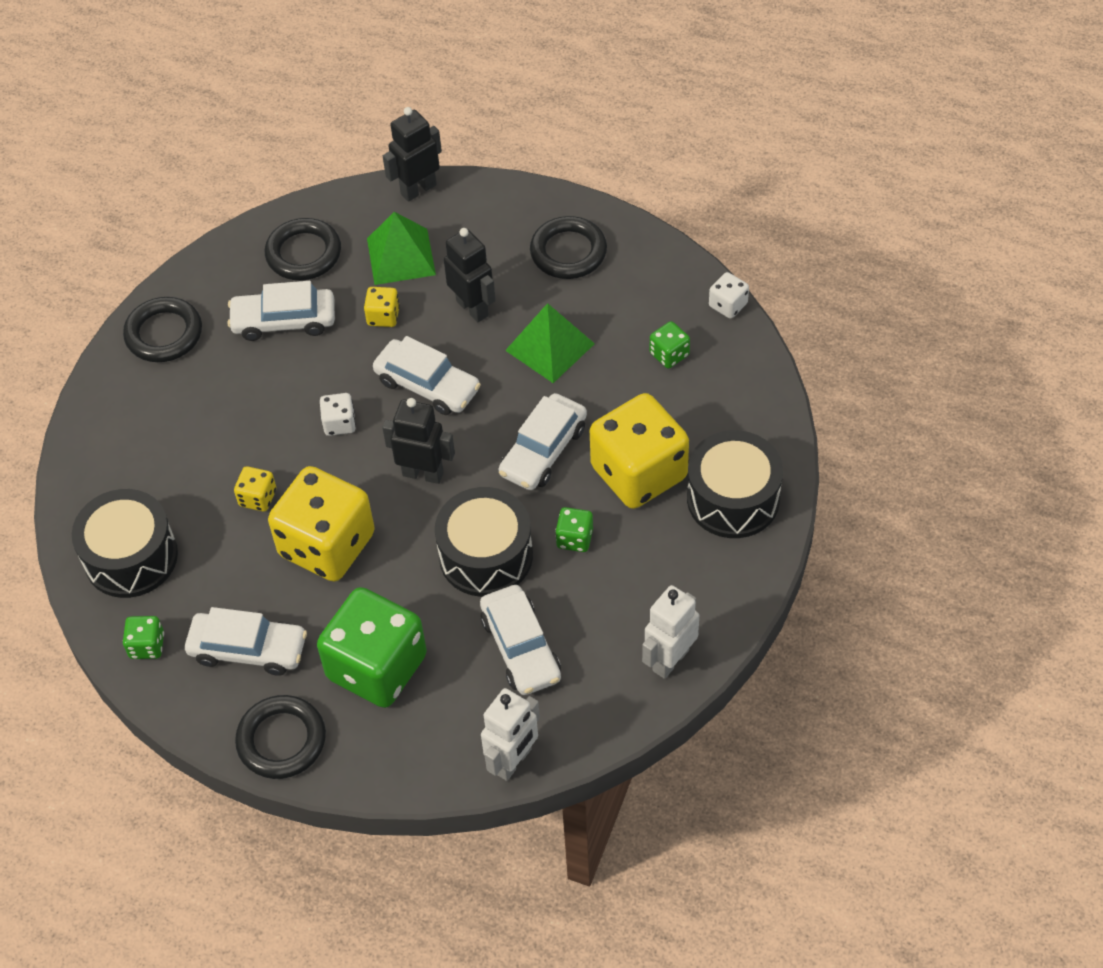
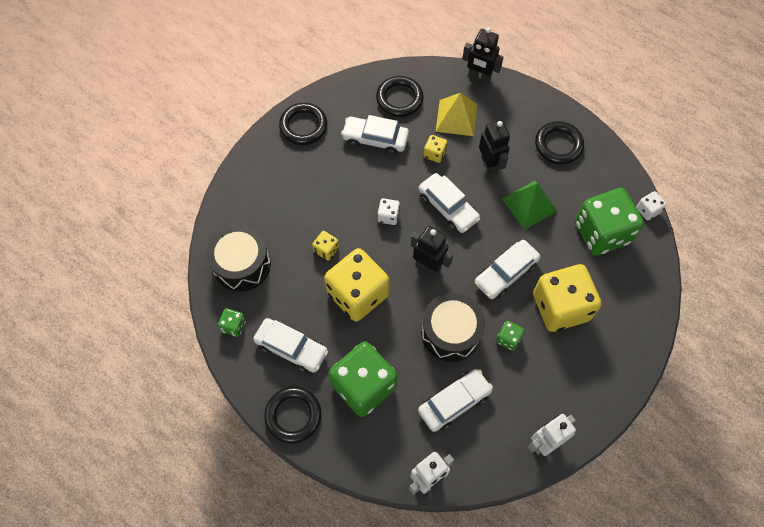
camera: 15 degrees right, 10 degrees up
(401, 256) = (456, 118): green pyramid -> yellow pyramid
(418, 189) = (479, 77): black robot -> black robot turned 135 degrees counterclockwise
(520, 648) = (454, 402): white car -> white car turned 120 degrees counterclockwise
(669, 354) = (601, 232): green dice -> green dice, size x2.35
(733, 499) = (614, 344): black drum -> none

